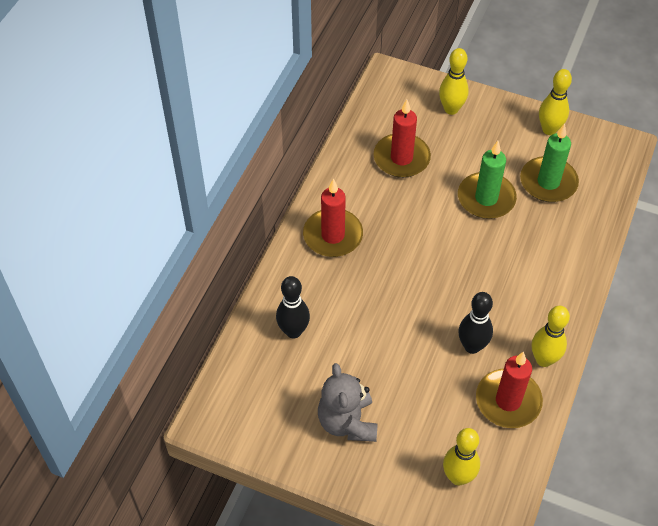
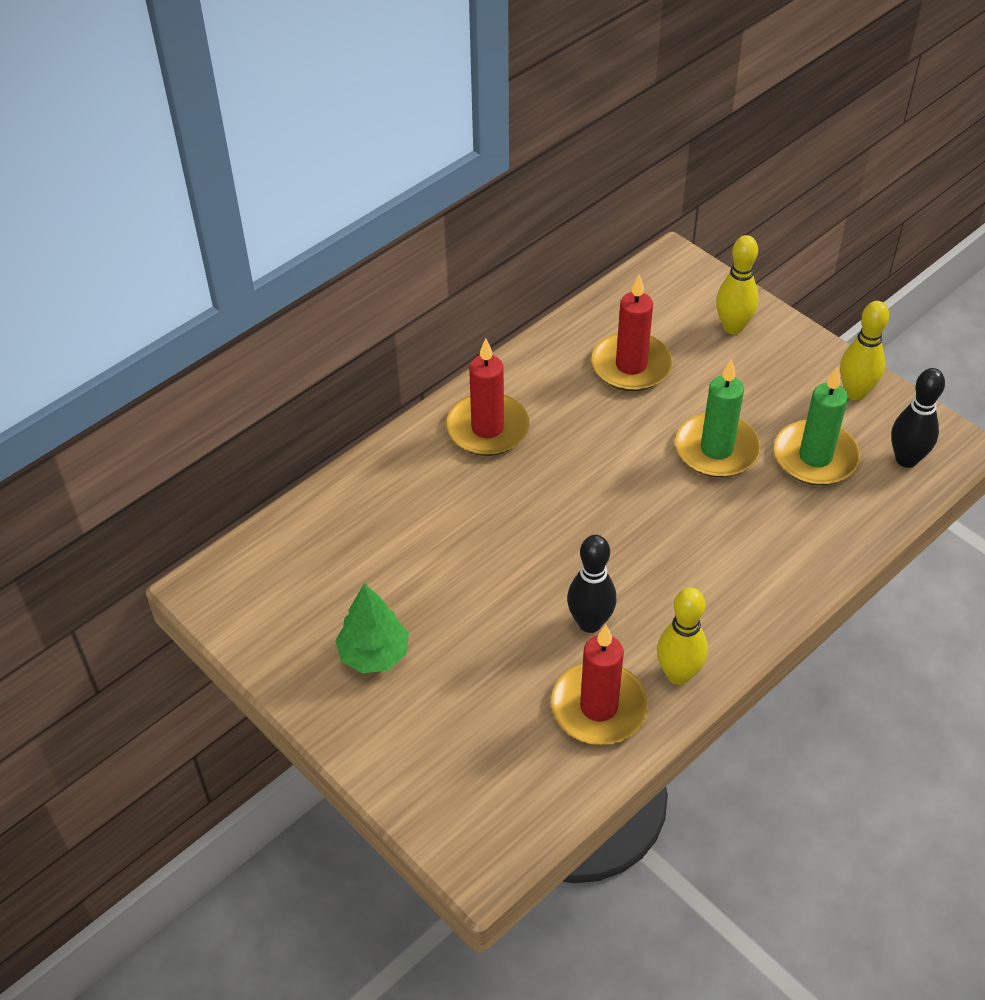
camera: 25 degrees right, 5 degrees down
(293, 331) = (371, 523): black bowling pin -> black bowling pin (906, 459)
(347, 422) = (374, 654): grey teddy bear -> green tree
(458, 477) = (476, 775): yellow bowling pin -> none

